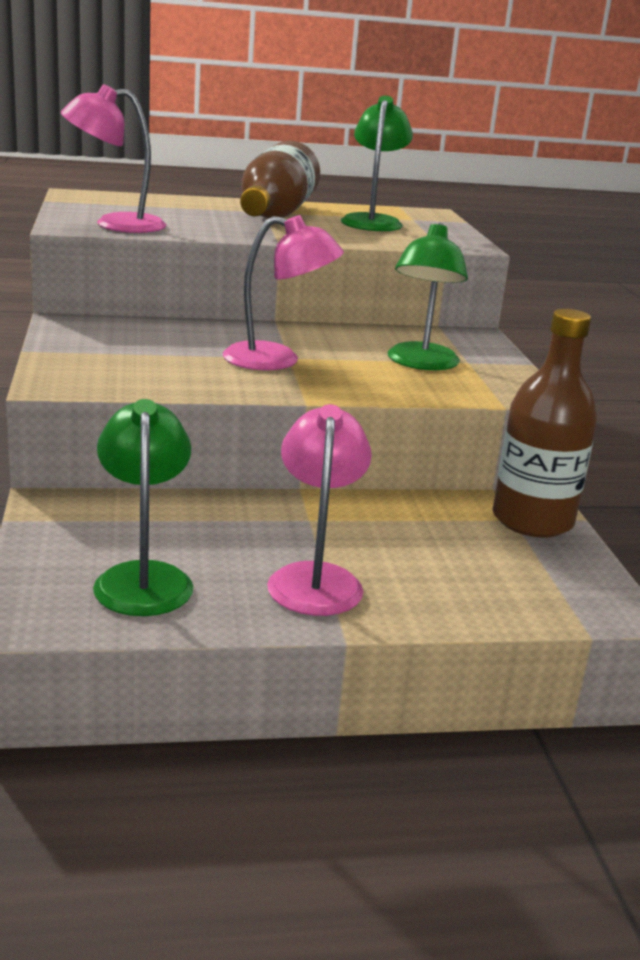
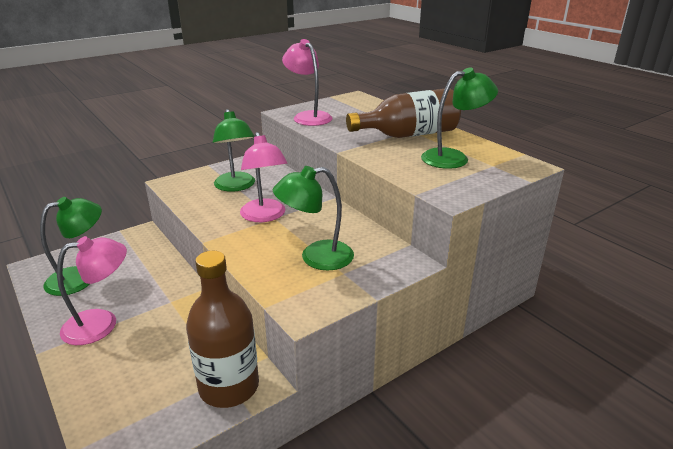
camera: 65 degrees right, 5 degrees up
(149, 353) = (236, 186): none -> green lamp

